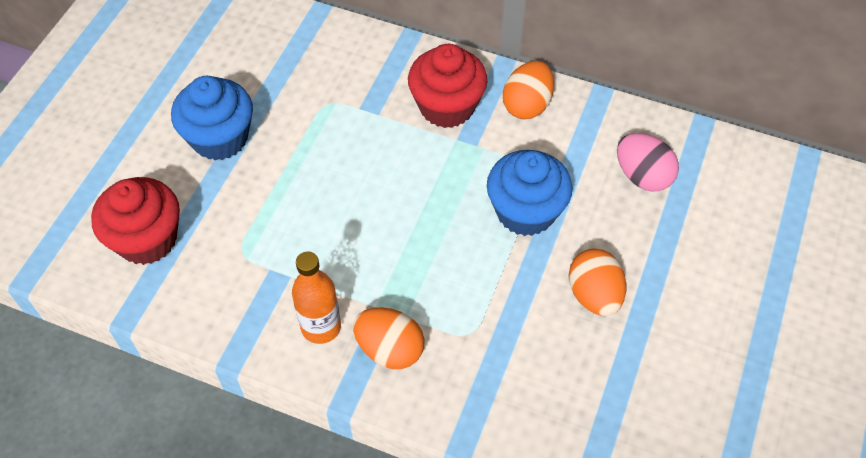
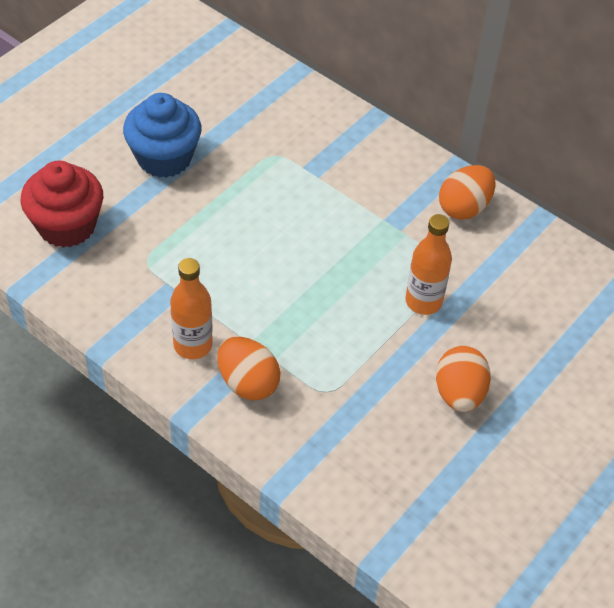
camera: 15 degrees right, 5 degrees down
(447, 106) = (386, 188): red cupcake -> none
(525, 211) = (423, 301): blue cupcake -> orange bottle
(642, 176) = (551, 302): pink egg -> none

